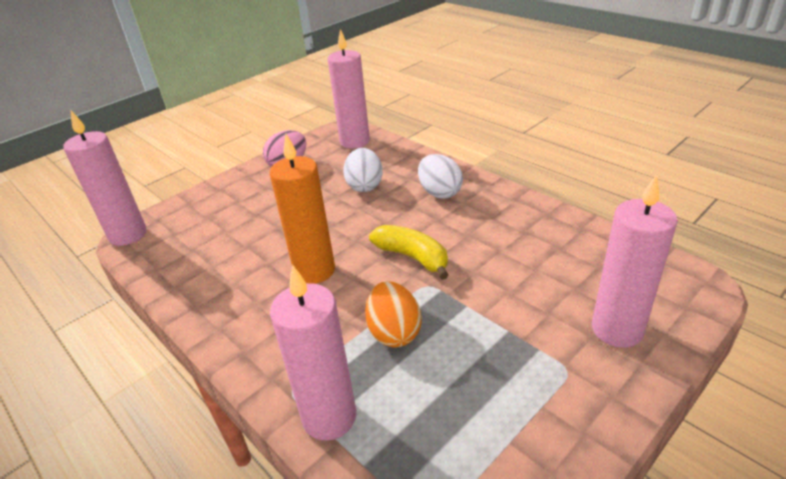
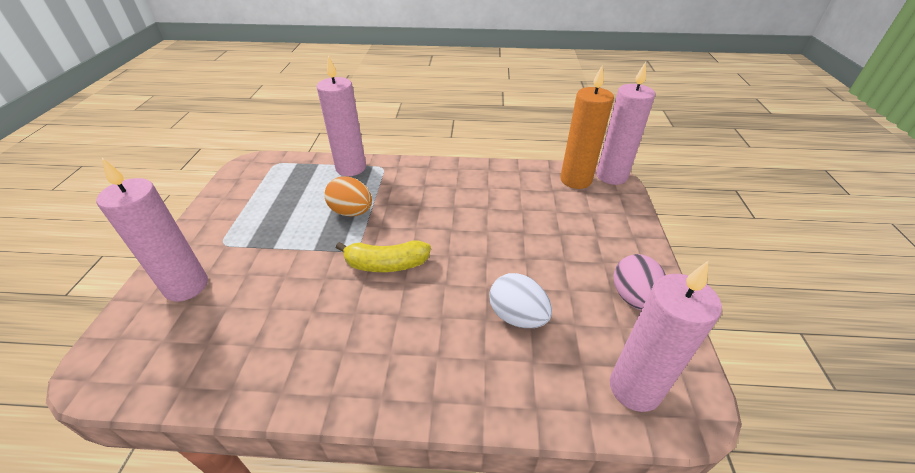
camera: 135 degrees right, 5 degrees up
(314, 270) = (448, 219): orange candle -> orange candle (575, 180)
(439, 192) = (428, 354): white egg -> none

